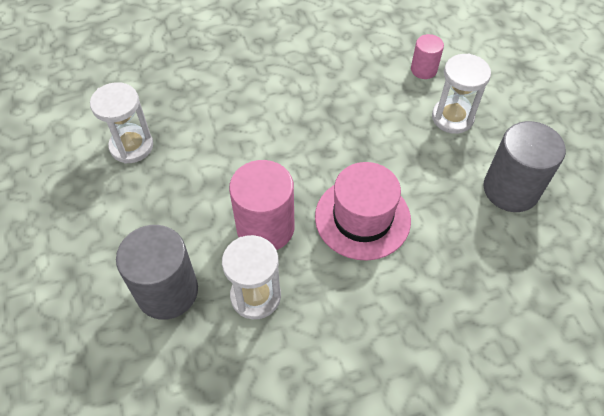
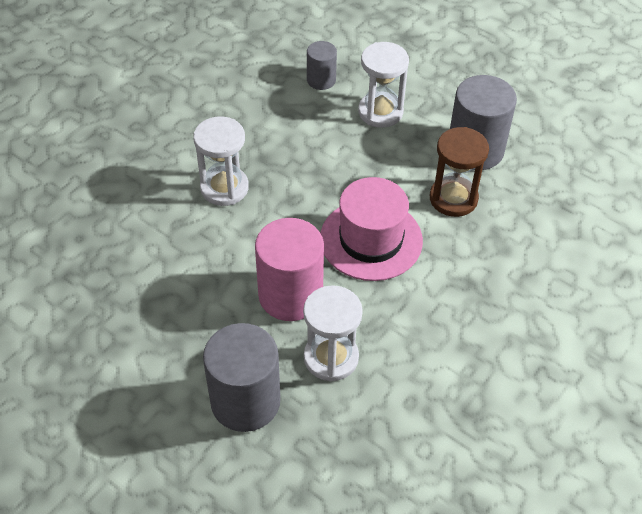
camera: 35 degrees left, 5 degrees down
(131, 146) = (89, 293): white hourglass -> white hourglass (224, 188)
(423, 70) = (321, 80): pink cylinder -> grey cylinder
(458, 221) = (453, 198): none -> brown hourglass

